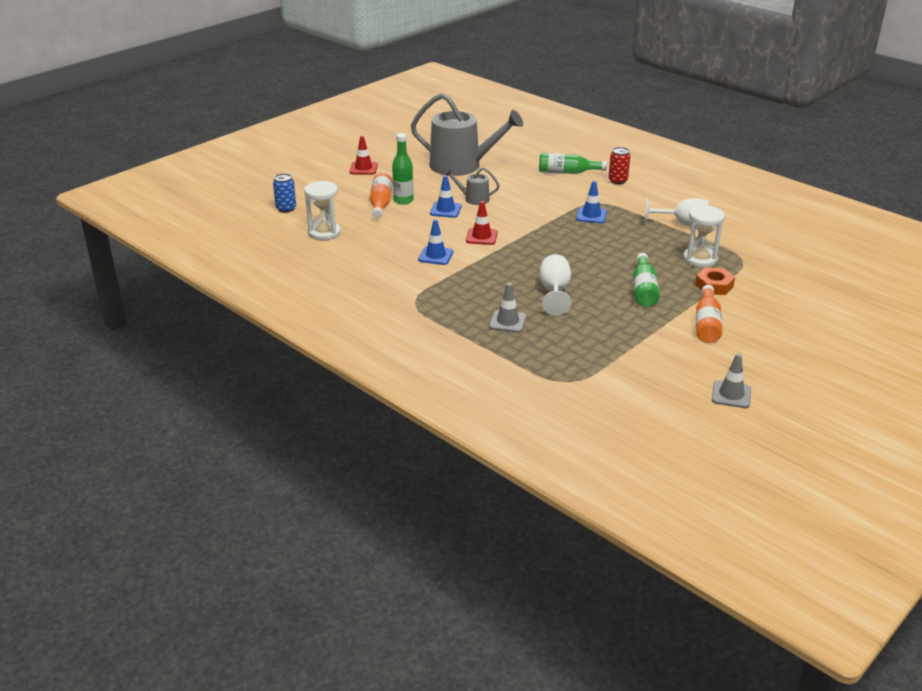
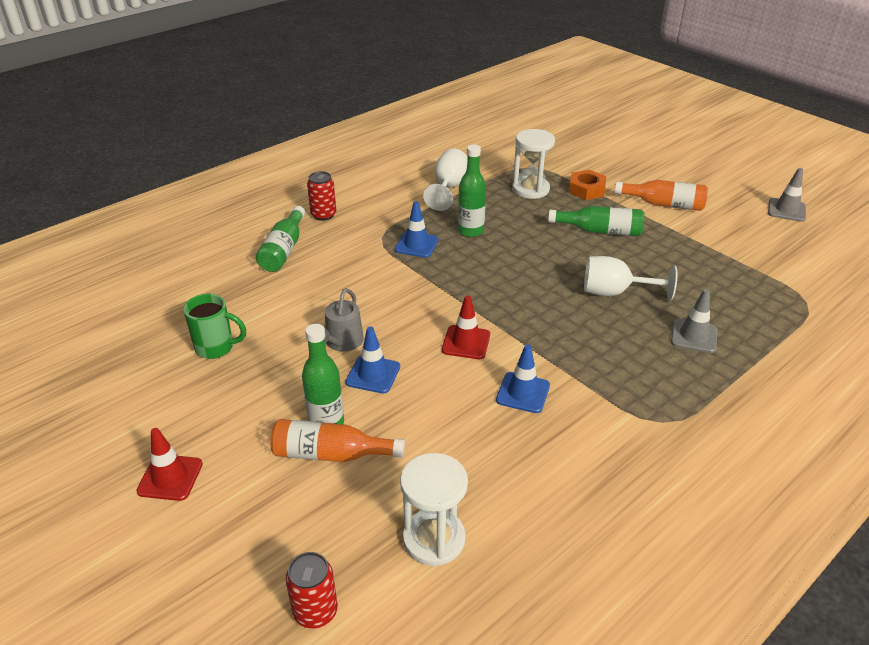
camera: 85 degrees left, 5 degrees up
(286, 208) = (315, 611): blue can -> red can
(461, 166) = (216, 347): grey watering can -> green mug
(619, 235) = (470, 231): none -> green bottle

